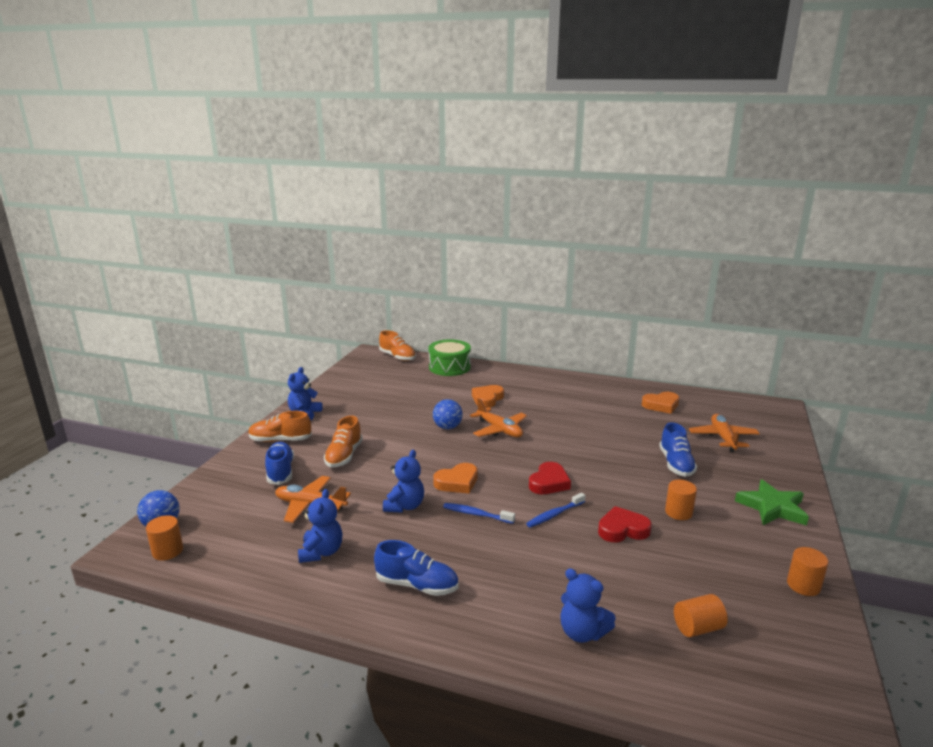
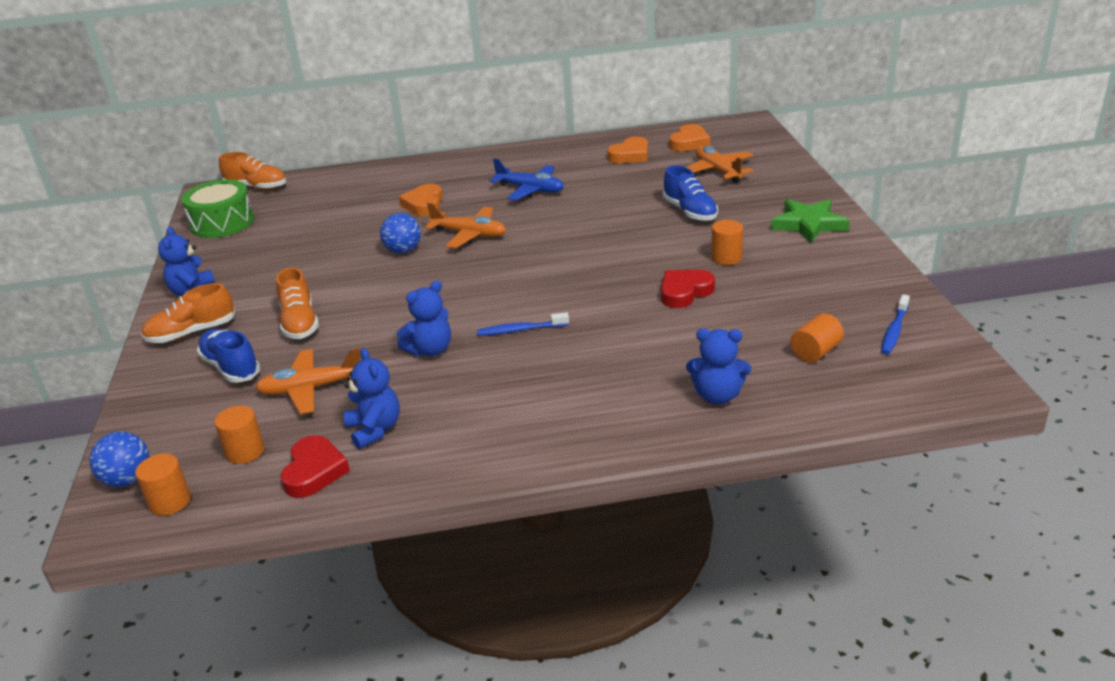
camera: 25 degrees left, 10 degrees up
(405, 506) = (430, 350): blue teddy bear -> blue teddy bear turned 60 degrees clockwise
(417, 585) = (516, 419): blue shoe -> none
(449, 367) = (341, 180): green drum -> green drum (222, 223)
(457, 482) = (469, 305): orange heart -> orange heart (689, 142)
(549, 482) = (573, 272): red heart -> red heart (314, 471)
(554, 514) = (605, 301): blue toothbrush -> blue toothbrush (894, 330)
(567, 410) = (530, 190): none -> blue plane
(803, 585) = (878, 283): orange cylinder -> orange cylinder (245, 451)

